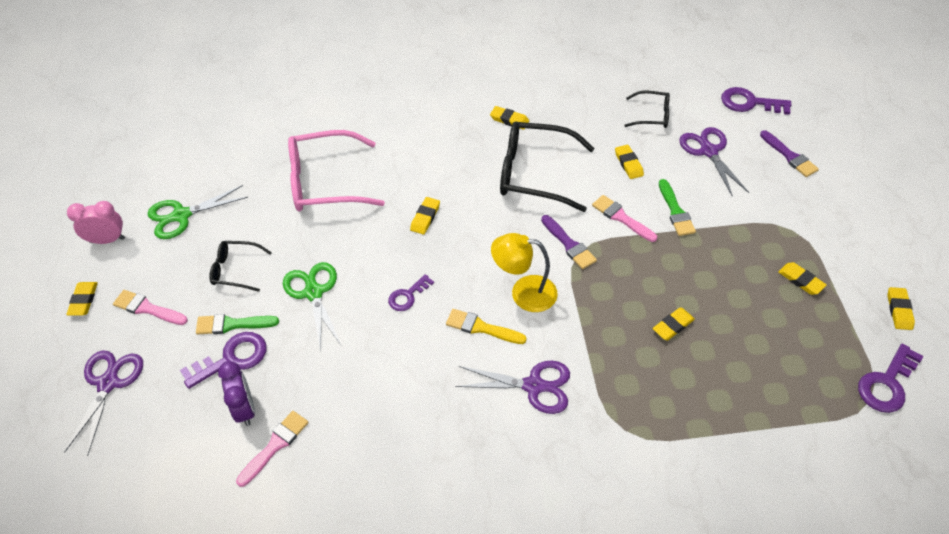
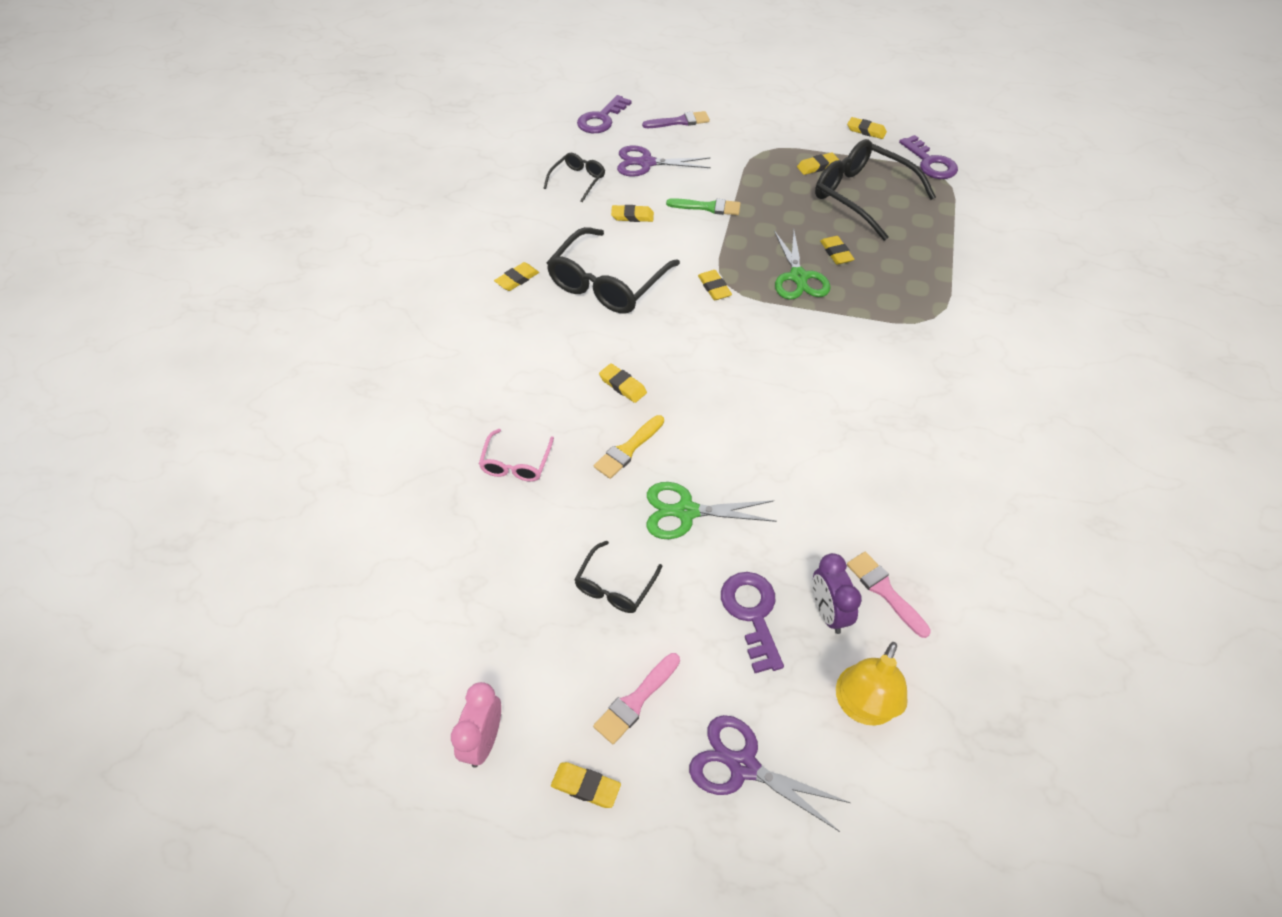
camera: 70 degrees left, 0 degrees up
(182, 215) = (487, 635): green scissors -> green scissors (798, 277)
(232, 324) = (701, 605): green brush -> none
(245, 409) = (828, 612): purple clock -> purple clock turned 105 degrees counterclockwise
(325, 182) = (516, 463): pink glasses -> pink glasses, size x0.52
(407, 296) = (726, 428): purple key -> none
(481, 327) = (790, 380): yellow brush -> yellow brush (628, 449)
(524, 292) = (760, 337): yellow lamp -> yellow lamp (862, 707)
(533, 386) = (871, 362): purple scissors -> none
(569, 244) = (714, 287): purple brush -> yellow eraser
(621, 218) = (698, 243): pink brush -> none
(778, 330) = (863, 196): none -> black glasses

